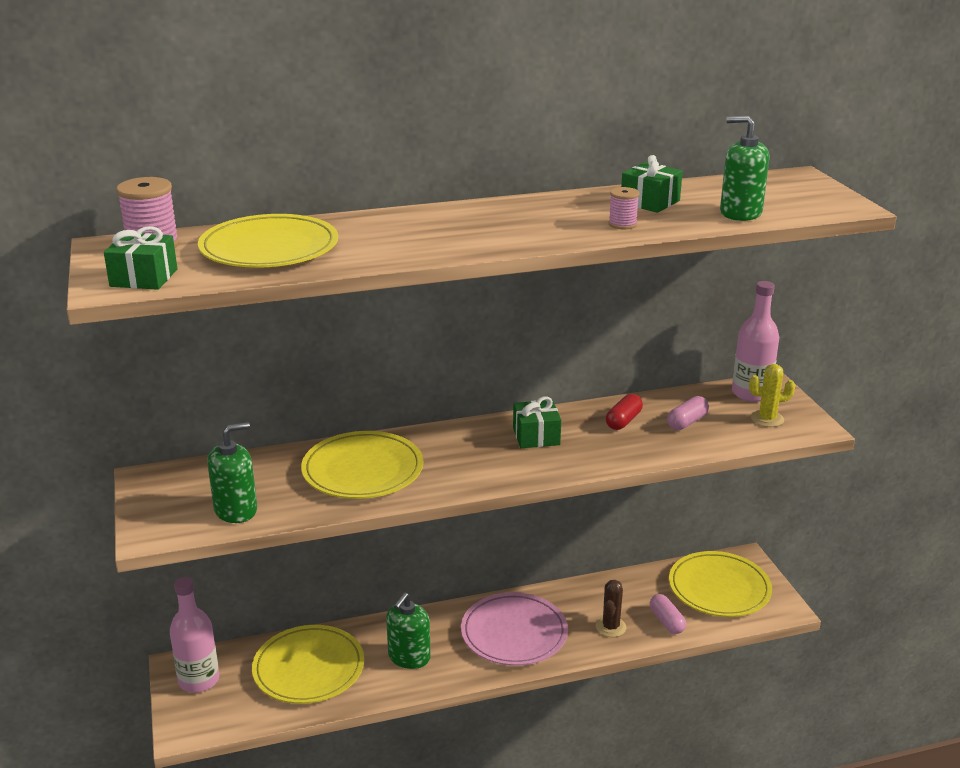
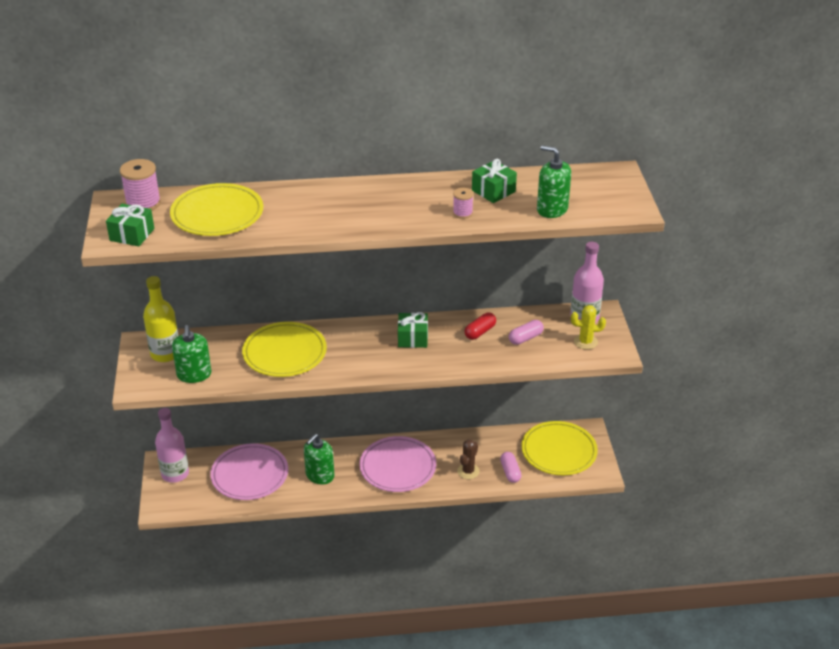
camera: 10 degrees right, 10 degrees up
(186, 488) = (165, 354): none -> yellow bottle
(236, 510) = (194, 374): green soap dispenser -> green soap dispenser turned 105 degrees clockwise
(309, 668) = (250, 475): yellow plate -> pink plate

